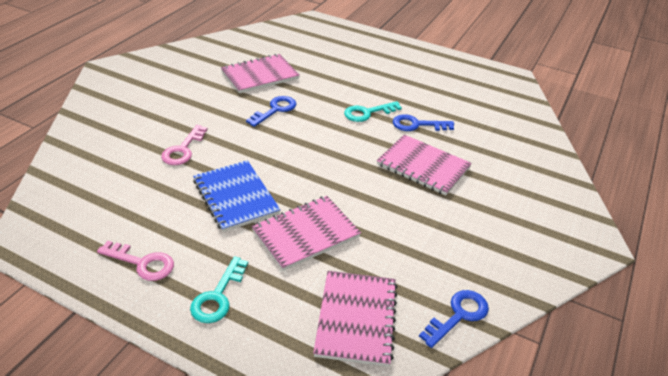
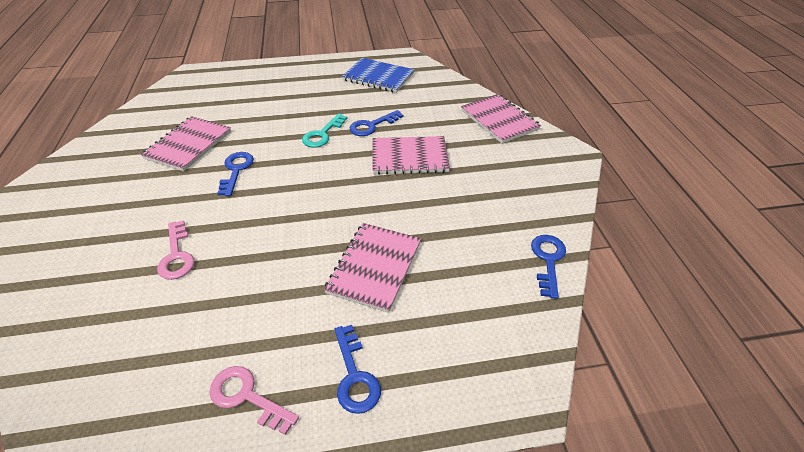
camera: 35 degrees left, 5 degrees up
(142, 263) = (246, 396): pink key -> pink key turned 135 degrees counterclockwise
(218, 296) = (355, 376): turquoise key -> blue key
(236, 197) = (278, 271): blue notebook -> blue notebook (378, 77)
(356, 318) = (485, 313): pink notebook -> pink notebook (499, 120)

